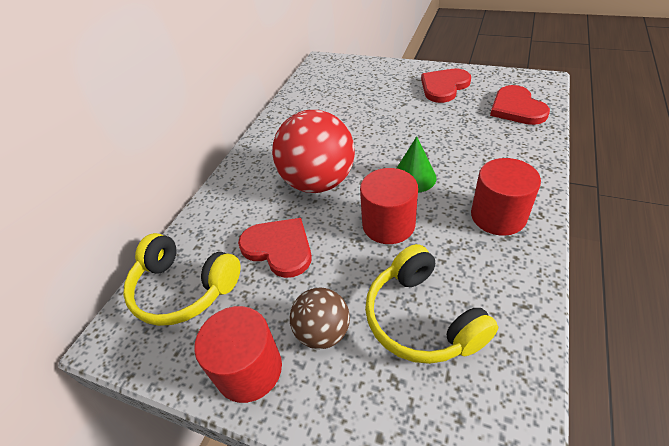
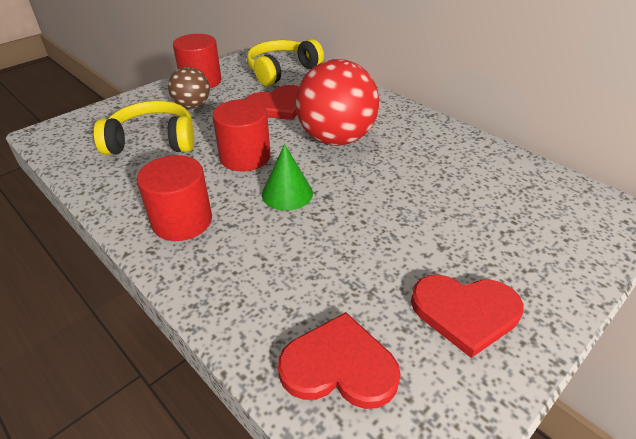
camera: 110 degrees right, 5 degrees down
(444, 87) = (465, 312): red heart -> red heart turned 120 degrees clockwise

